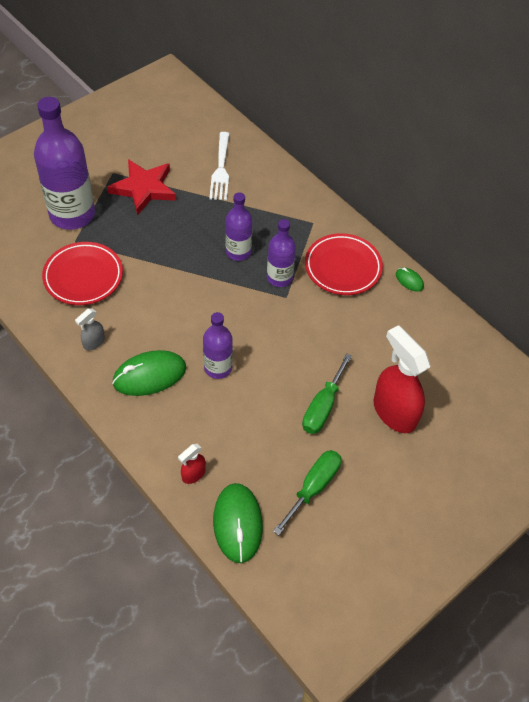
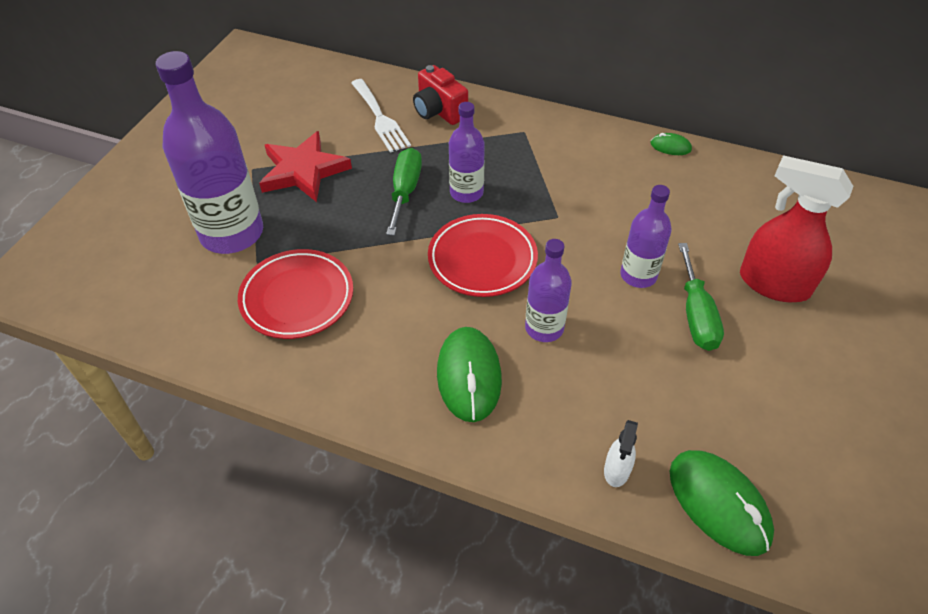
camera: 25 degrees left, 5 degrees down
(93, 342) = (367, 370): grey spray bottle -> none
(149, 375) = (469, 376): green mouse -> green mouse turned 45 degrees counterclockwise
(193, 474) = (616, 470): red spray bottle -> white spray bottle
(265, 181) = (439, 111): none -> red camera
(279, 278) = (534, 200): purple bottle -> purple bottle (638, 275)
(313, 487) = (764, 411): green screwdriver -> green screwdriver (405, 191)
(343, 267) = (593, 162): red plate -> red plate (482, 259)

